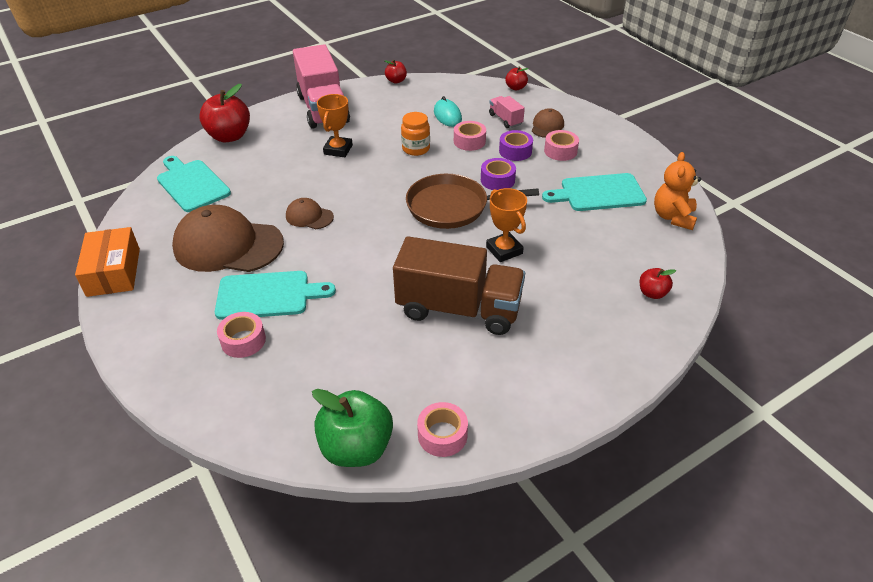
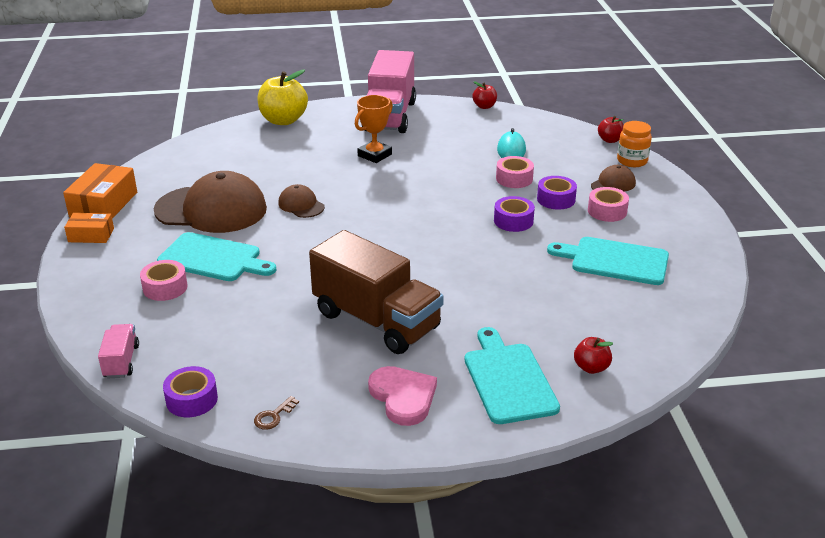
camera: 25 degrees right, 10 degrees down
(125, 309) = (91, 235): none -> orange box
(192, 184) = (219, 152): turquoise cutting board -> turquoise cutting board (508, 379)
(228, 245) = (211, 209): brown cap -> brown cap turned 150 degrees clockwise
(229, 136) = (283, 120): red apple -> yellow apple
(356, 448) = (192, 399): green apple -> purple tape
(416, 149) = (452, 172): orange jar -> orange jar (632, 161)
(442, 435) = (273, 416): pink tape -> brown key
(451, 207) = (444, 232): brown pan -> none
(504, 250) = (465, 284): orange trophy -> none
(505, 119) = (571, 167): pink truck -> pink truck (121, 361)
(534, 374) = (403, 397): none -> pink heart
(673, 217) = (682, 305): orange teddy bear -> none

